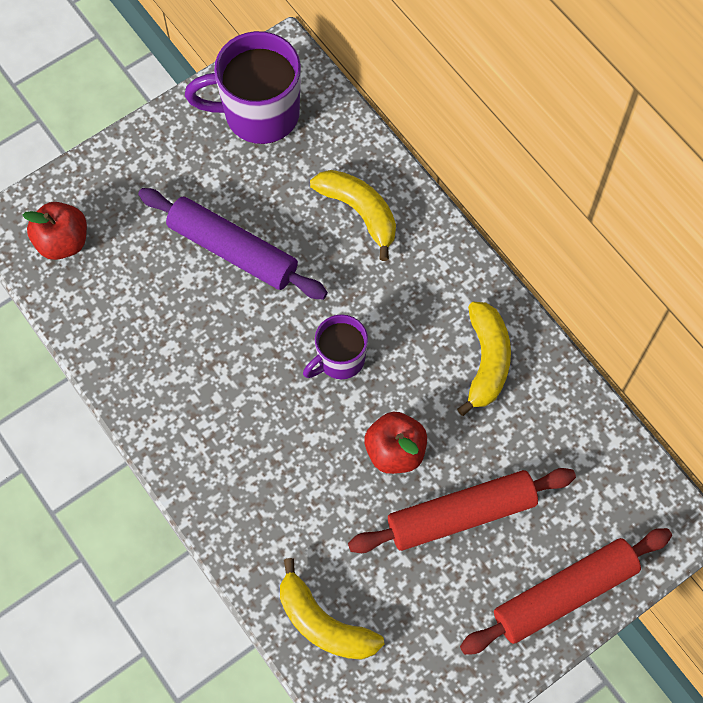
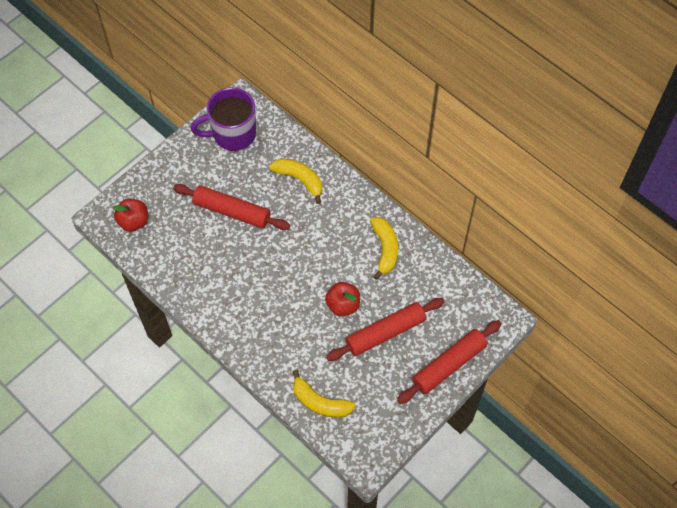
camera: 10 degrees left, 5 degrees down
(233, 250) = (232, 211): purple rolling pin -> red rolling pin
(339, 359) = (303, 261): purple mug -> none

